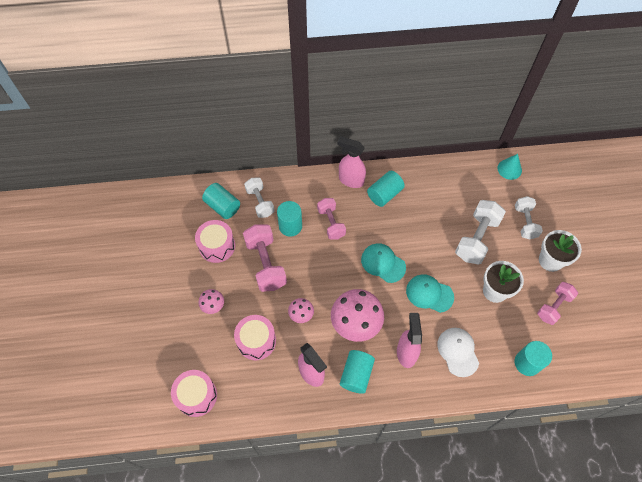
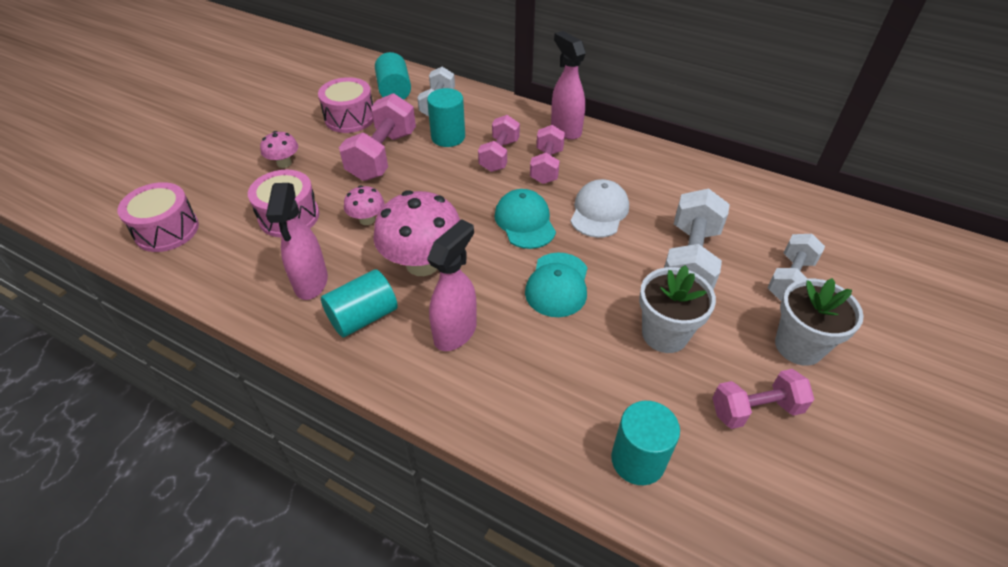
camera: 35 degrees right, 15 degrees down
(363, 216) = (546, 166): none -> pink dumbbell
(384, 194) = (596, 159): turquoise cylinder -> none
(429, 294) = (557, 285): turquoise cap -> turquoise cap turned 135 degrees counterclockwise
(458, 352) = (533, 375): white cap -> white cap (599, 212)
(476, 238) = (690, 260): white dumbbell -> white dumbbell turned 45 degrees counterclockwise
(509, 169) = (812, 211): turquoise cone -> none

